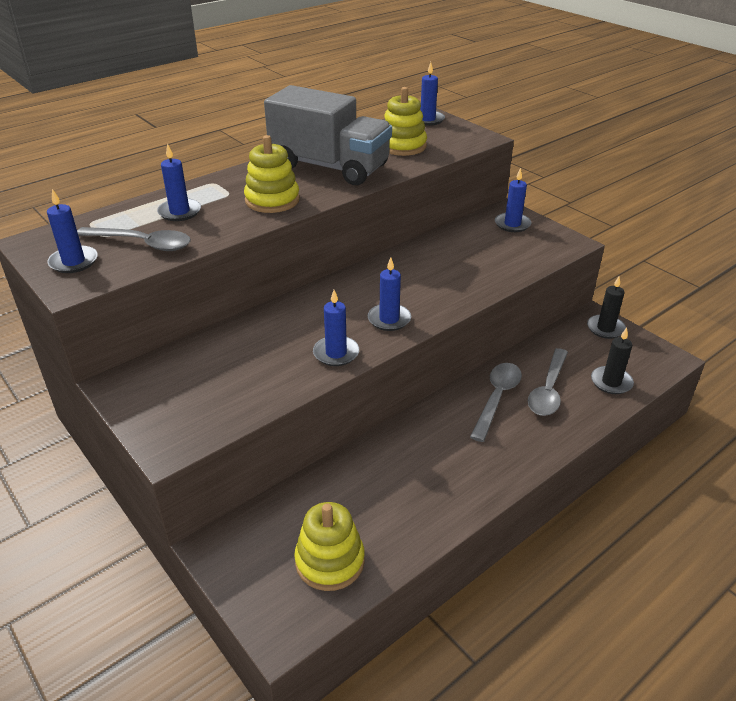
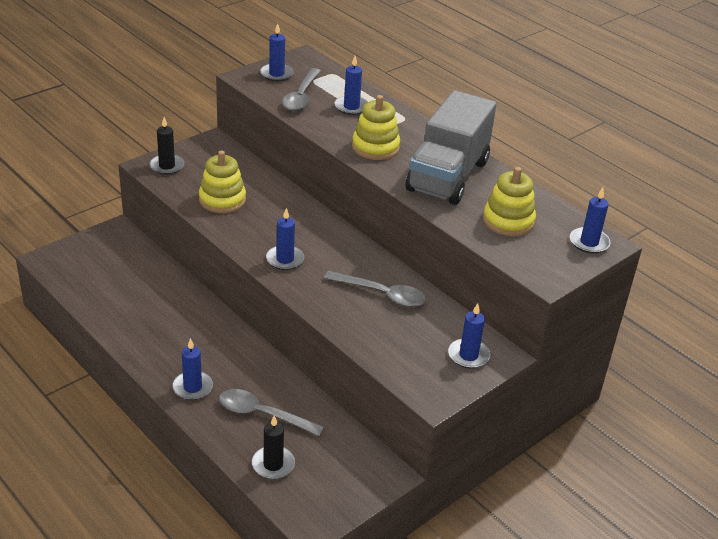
camera: 85 degrees right, 0 degrees up
(330, 561) = (94, 278): yellow stacking toy -> yellow stacking toy (222, 200)
(336, 353) = (239, 231): blue candle -> blue candle (192, 387)
(497, 398) = (253, 377): grey spoon -> grey spoon (382, 294)
(605, 328) = (366, 479): black candle -> black candle (167, 166)

